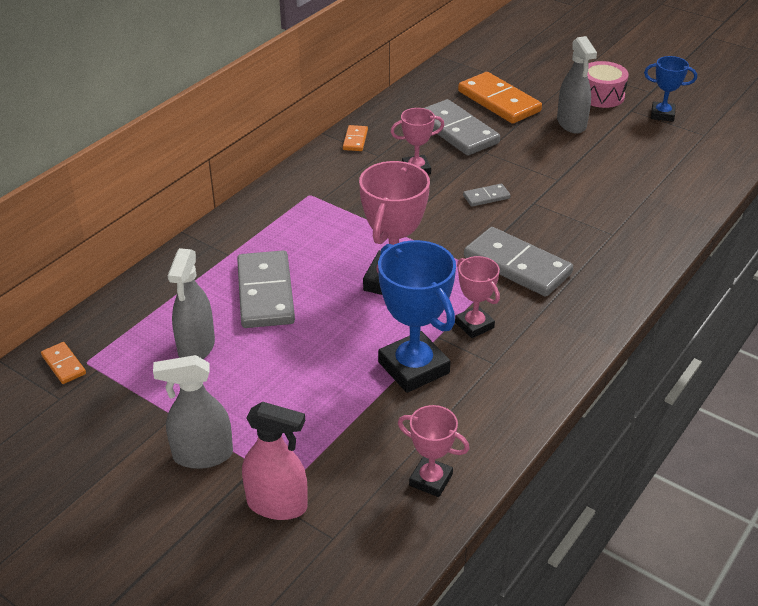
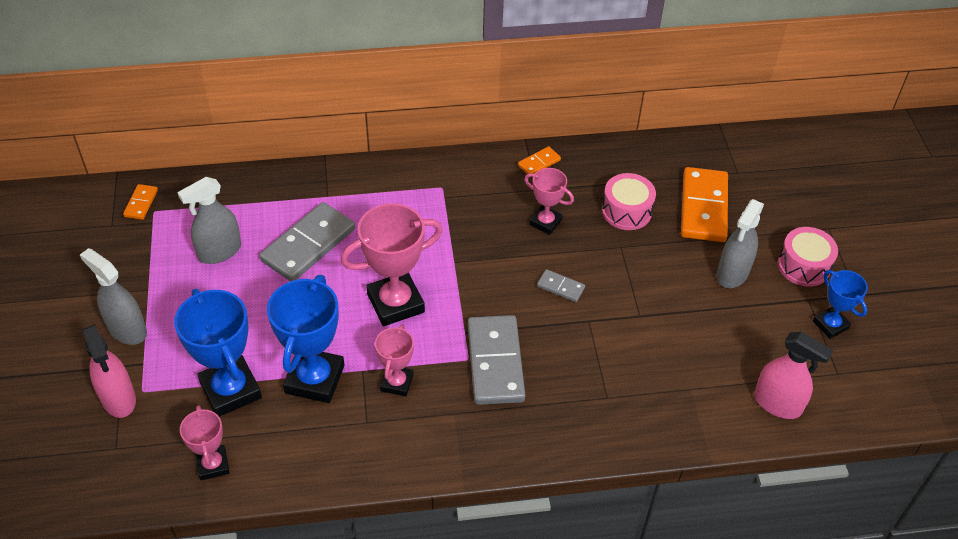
camera: 45 degrees right, 10 degrees up
(362, 424) = (231, 390): none -> blue trophy
(456, 131) = (626, 211): grey domino -> pink drum
(702, 170) = (777, 403): none -> pink spray bottle

